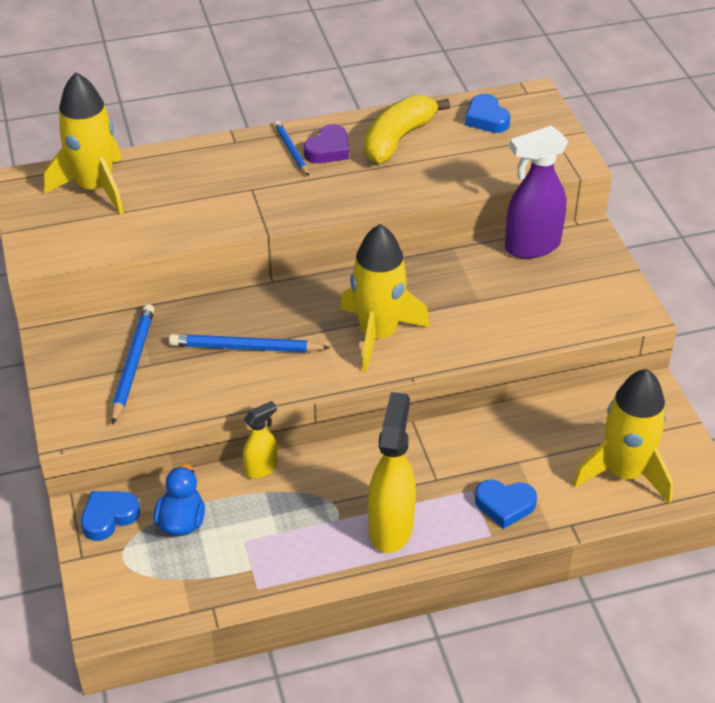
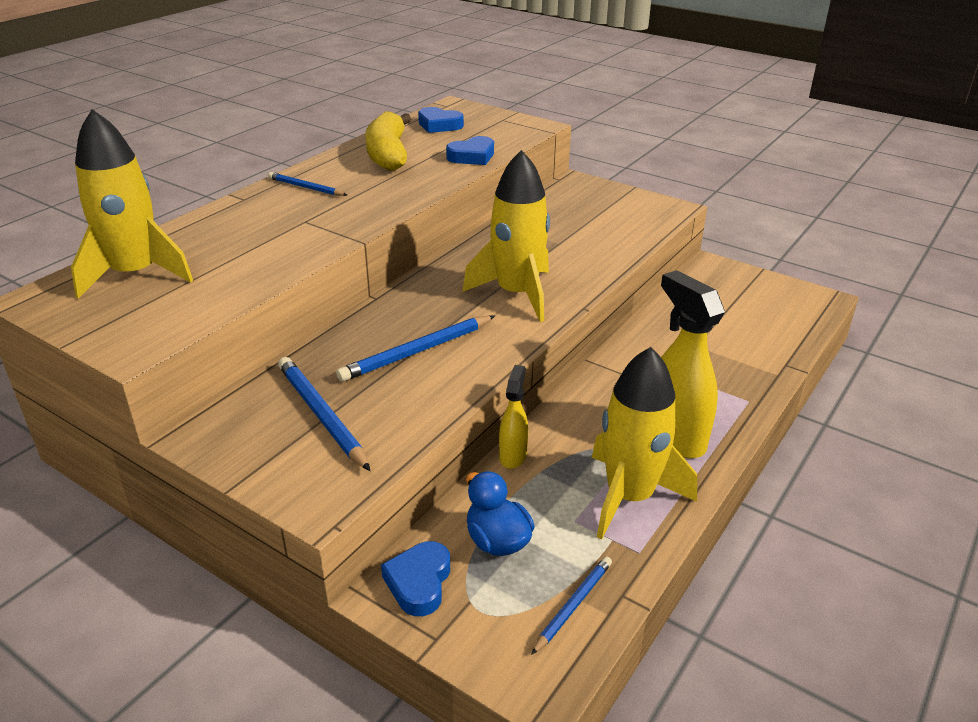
camera: 40 degrees left, 10 degrees down
(176, 592) = (573, 605): none -> blue pencil
(328, 150) = (338, 177): purple heart -> none
(505, 505) = (728, 377): blue heart -> blue heart (472, 156)
(531, 246) = (548, 201): purple spray bottle -> none
(624, 473) = (768, 317): yellow rocket -> yellow rocket (630, 496)

